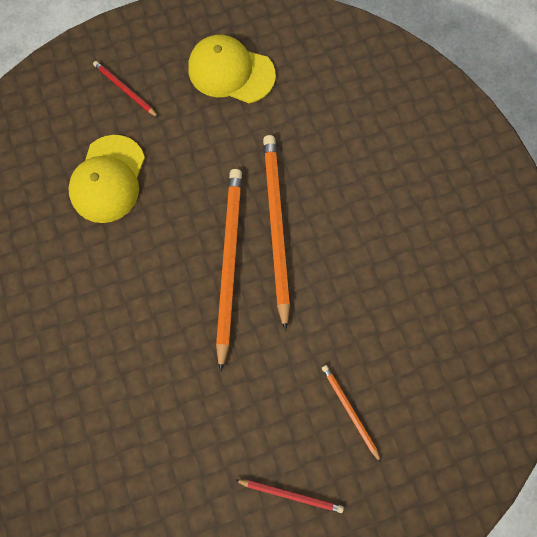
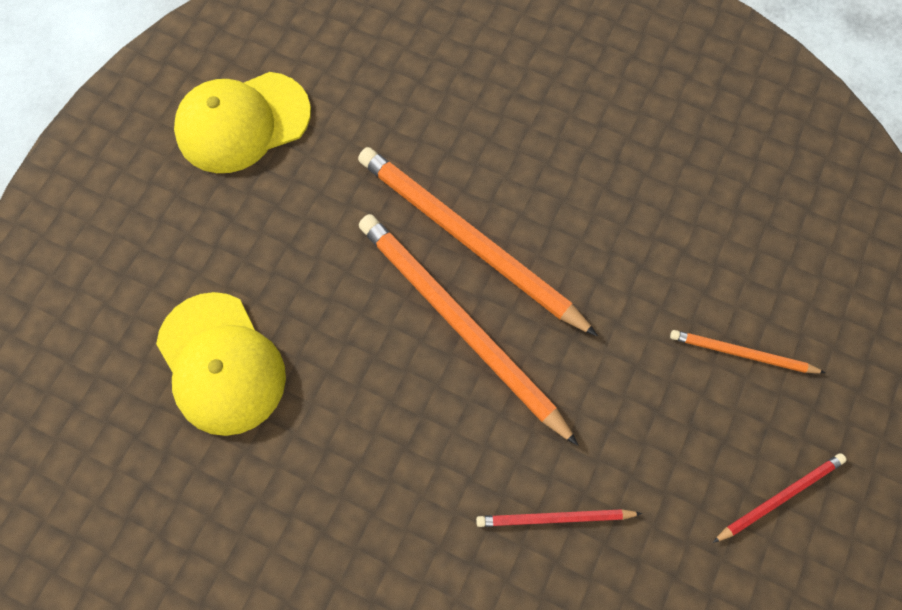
camera: 45 degrees left, 5 degrees down
(125, 90) = (133, 247): red pencil -> red pencil (554, 518)

